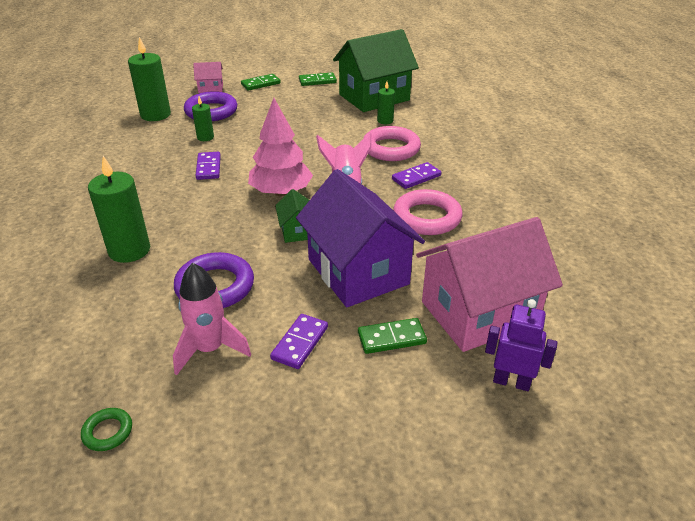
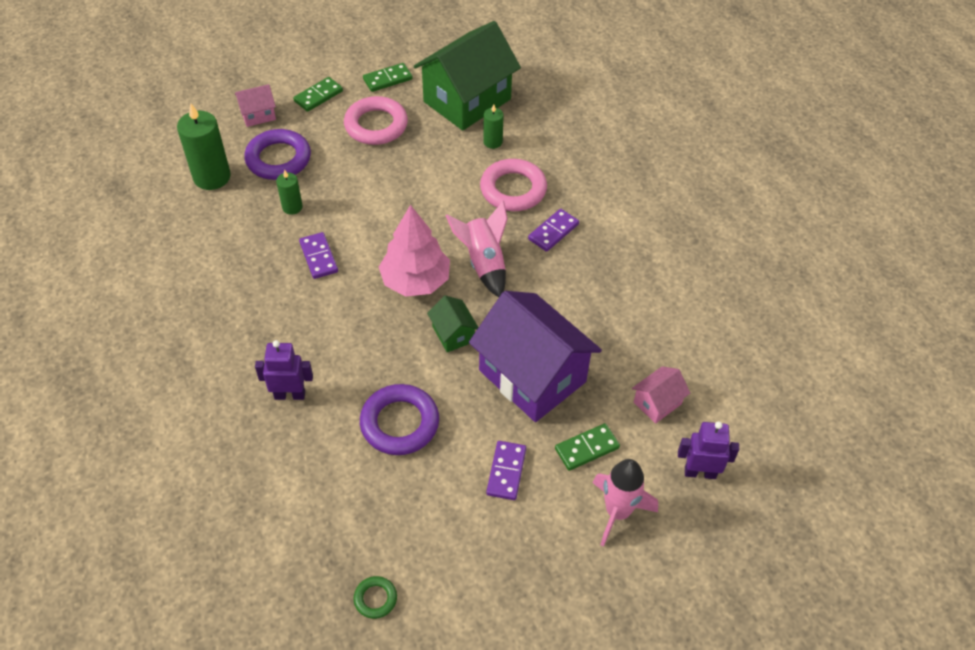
camera: 15 degrees left, 15 degrees up
(129, 250) = (290, 395): green candle -> purple robot
(210, 349) = (427, 496): pink rocket -> pink rocket (617, 512)
(427, 217) = (579, 289): pink ring -> pink ring (376, 125)
(479, 313) = (657, 403): pink house -> pink house, size x0.44

